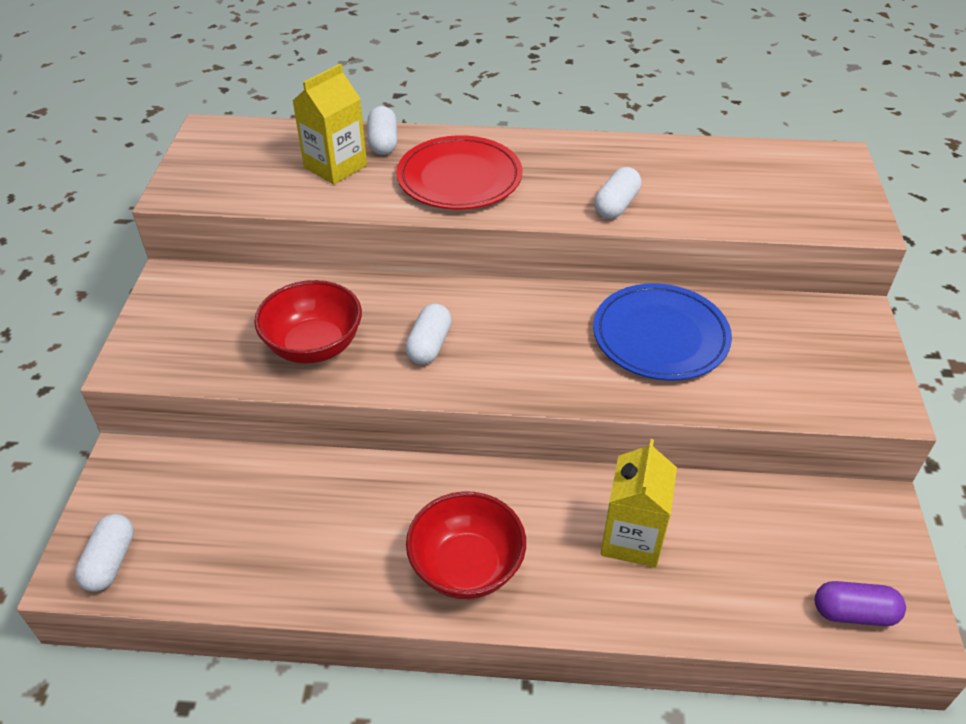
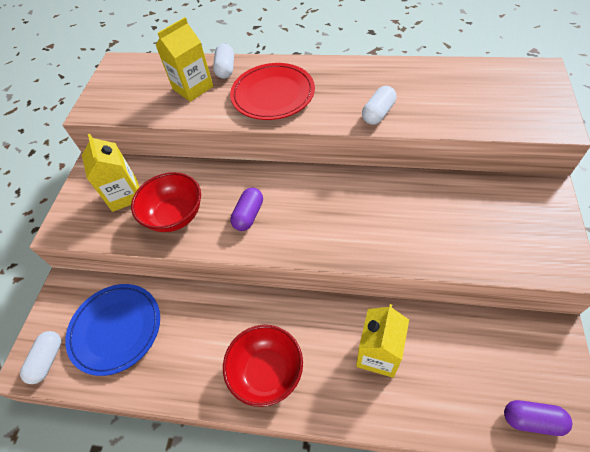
camera: 10 degrees right, 10 degrees up
(229, 318) = (124, 195): none -> yellow carton
(429, 345) = (248, 215): white capsule -> purple capsule
(660, 336) = (405, 208): blue plate -> blue plate (116, 329)

